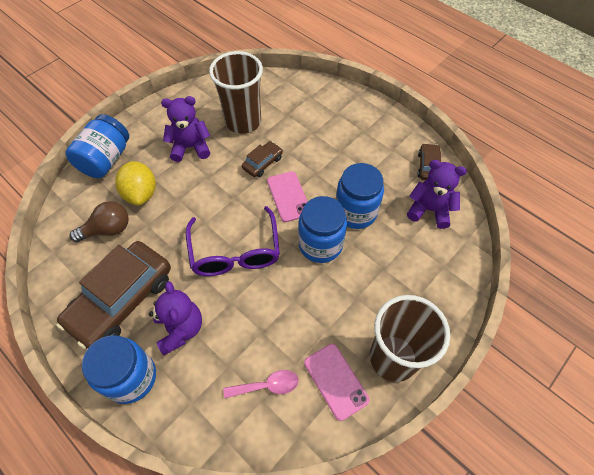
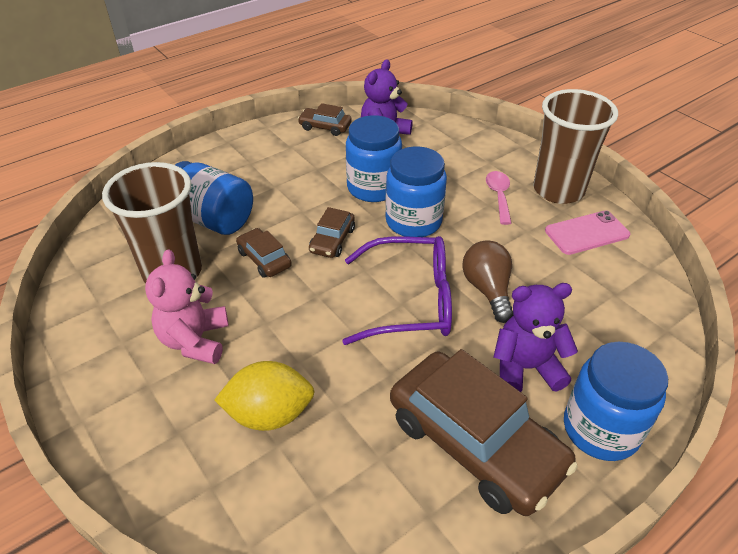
camera: 80 degrees left, 15 degrees down
(106, 159) = (165, 474): blue jar -> blue jar (213, 219)
(108, 230) = (334, 466): brown light bulb -> brown light bulb (487, 290)
(190, 147) = (195, 340): purple teddy bear -> pink teddy bear
(267, 385) = (597, 288): pink spoon -> pink spoon (498, 196)
(288, 196) = (332, 240): pink phone -> brown car

